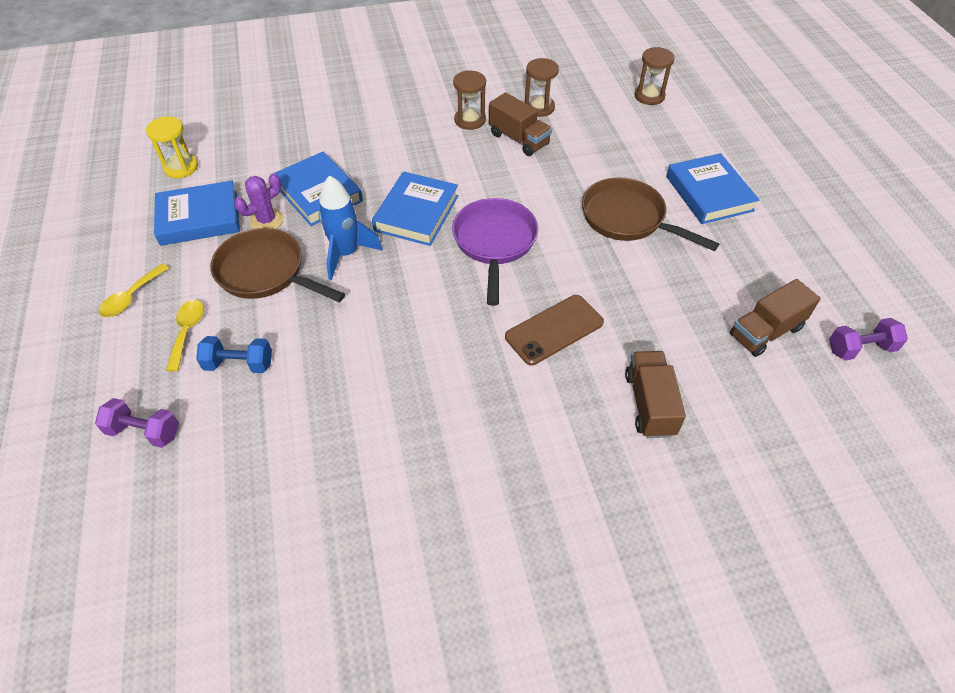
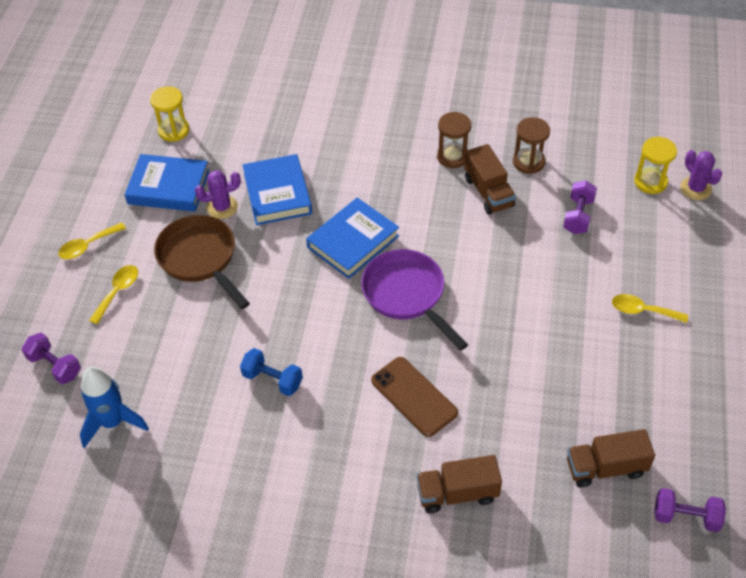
camera: 25 degrees right, 0 degrees up
(239, 364) = (145, 335): blue dumbbell -> blue dumbbell (272, 380)
(346, 254) = (273, 263): blue rocket -> blue rocket (113, 422)
(494, 243) = (406, 295): purple pan -> purple pan turned 60 degrees counterclockwise
(554, 330) = (414, 396): brown phone -> brown phone turned 60 degrees clockwise
(607, 136) = (578, 216): none -> purple dumbbell
(627, 219) = (545, 311): brown pan -> none
(649, 96) = (650, 182): brown hourglass -> yellow hourglass
(649, 404) = (457, 493): brown truck -> brown truck turned 120 degrees counterclockwise
(688, 92) = (695, 188): none -> purple cactus
(709, 193) = (642, 311): blue book -> yellow spoon

